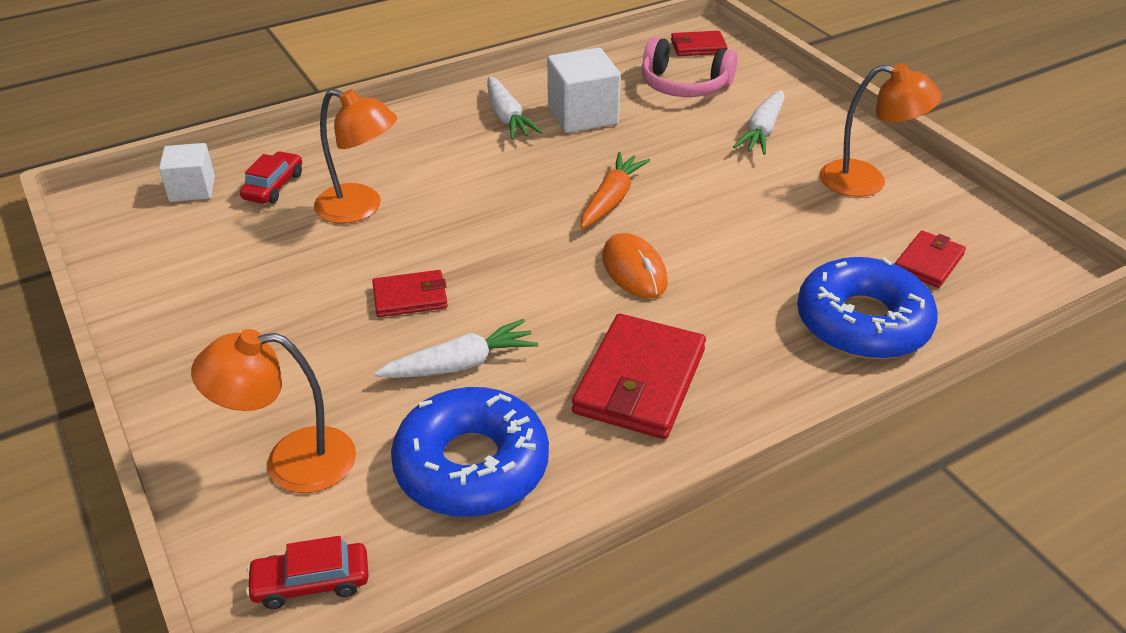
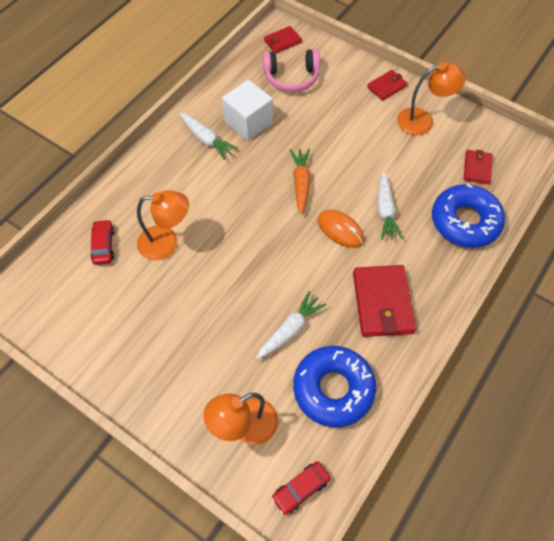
camera: 25 degrees left, 20 degrees up
(192, 189) = (55, 267): white cube -> none
(410, 297) = (236, 296): red wallet -> red wallet (387, 87)
(762, 131) = (352, 101): white carrot -> white carrot (385, 210)

